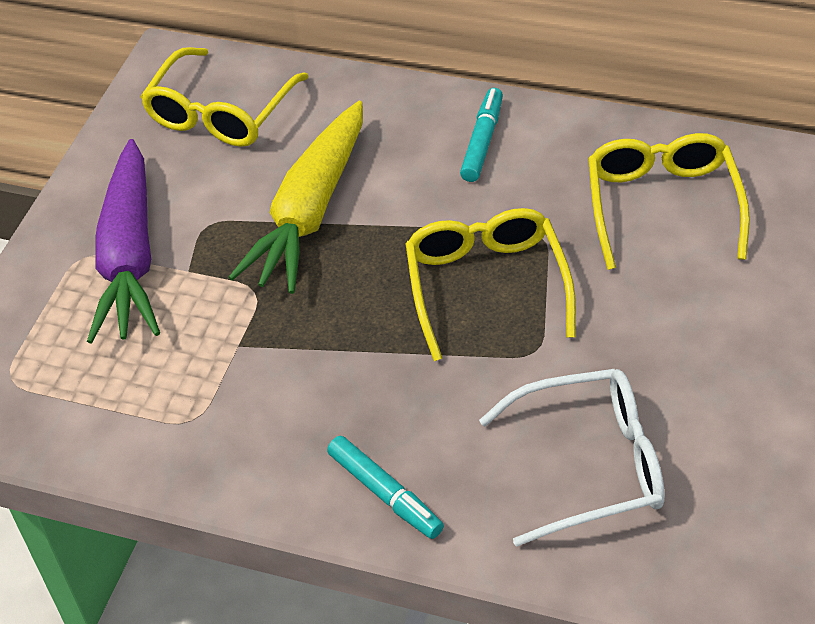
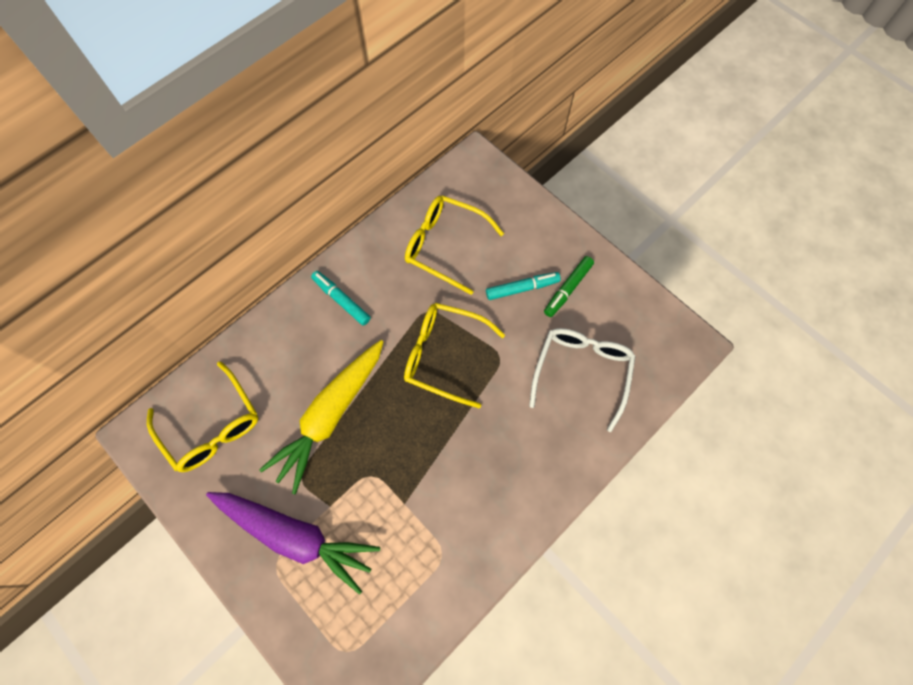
camera: 65 degrees left, 20 degrees up
(310, 211) = (330, 415): yellow carrot -> yellow carrot turned 75 degrees clockwise
(385, 493) = (547, 476): turquoise marker -> turquoise marker (522, 288)
(722, 384) = (567, 289): none -> green marker

